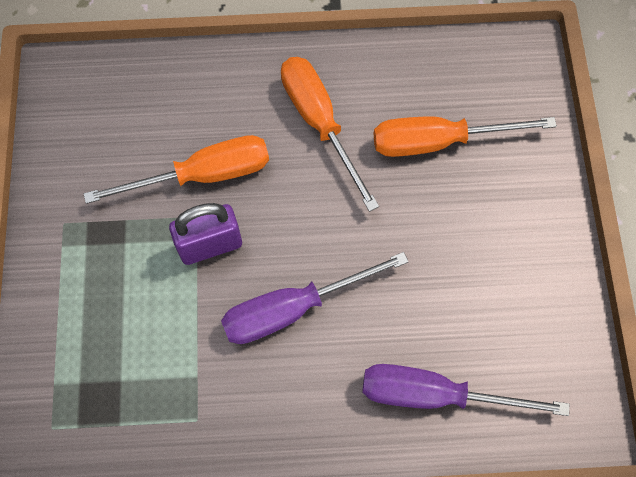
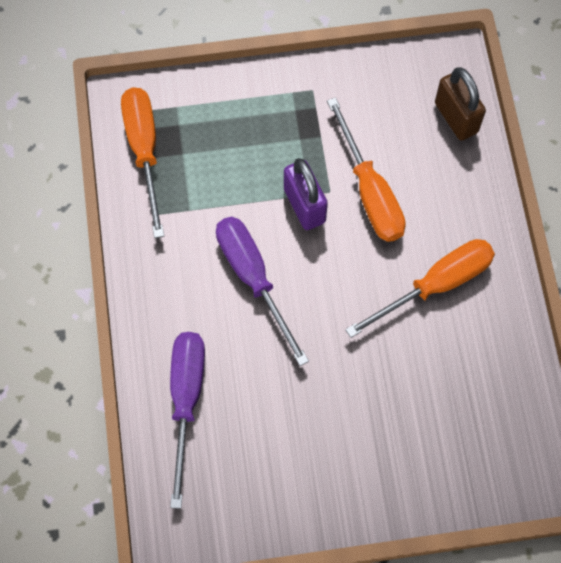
camera: 85 degrees right, 0 degrees up
(128, 80) = (456, 118): none -> brown padlock
(439, 141) = (431, 395): orange screwdriver -> orange screwdriver (144, 151)

